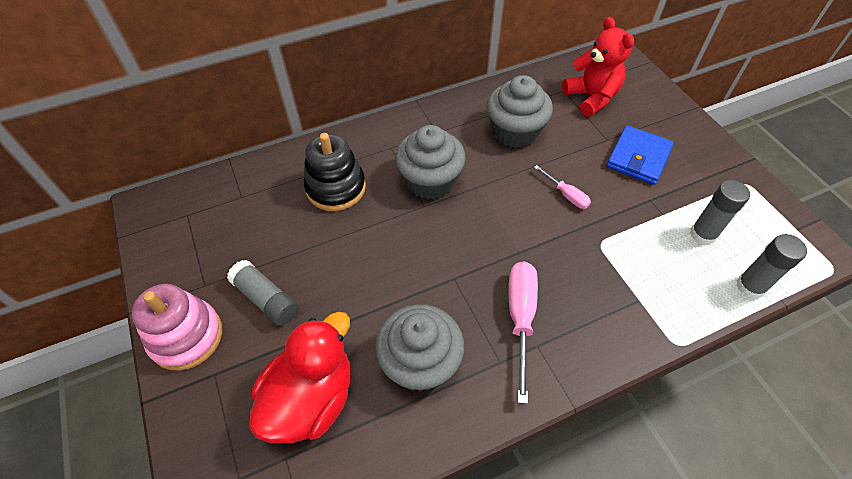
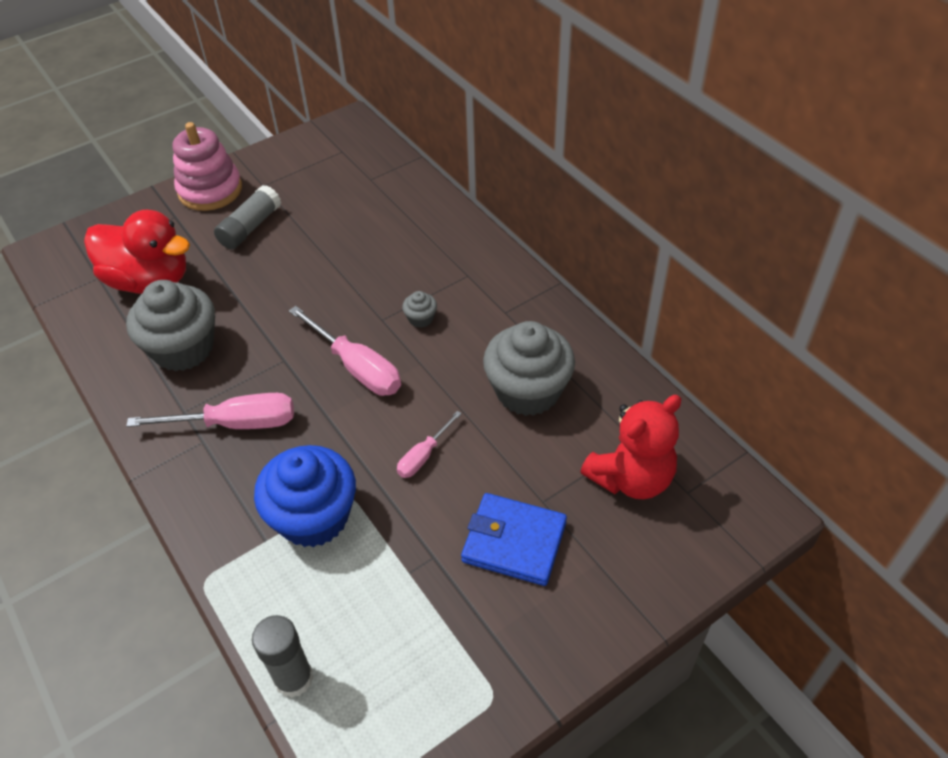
camera: 80 degrees right, 5 degrees down
(336, 188) = (395, 243): black stacking toy -> none
(430, 181) = (421, 318): grey cupcake -> grey cupcake, size x0.42
(473, 227) = (357, 367): none -> pink screwdriver
(618, 266) = (313, 517): none -> blue cupcake
(703, 234) = (379, 622): grey glue stick -> none

